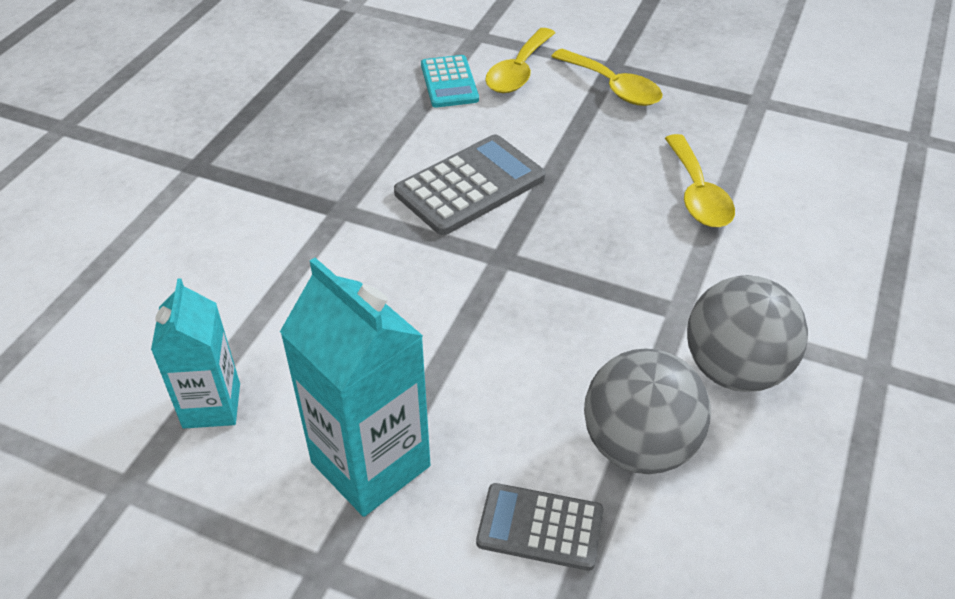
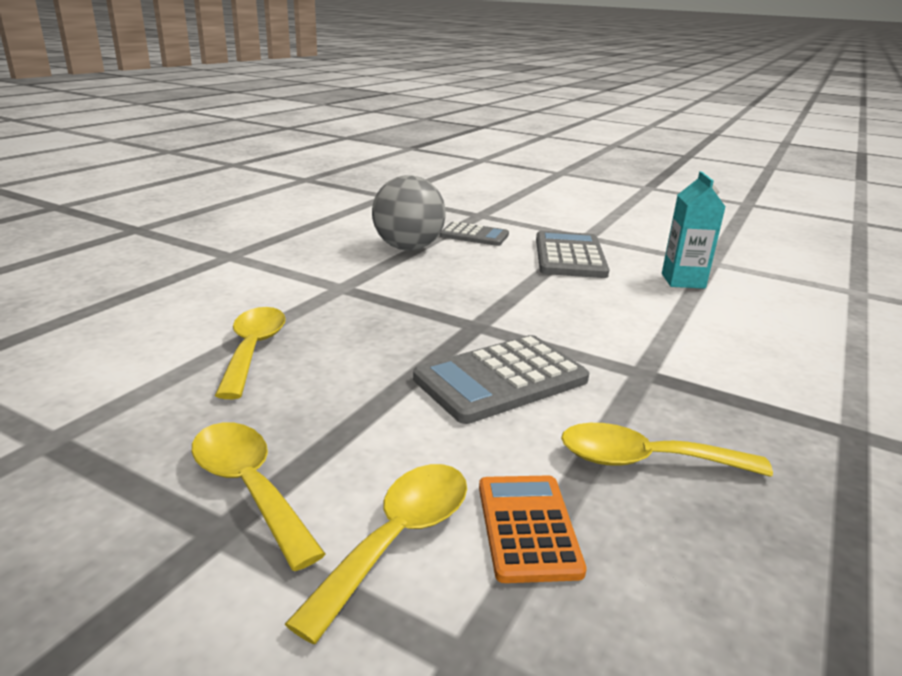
camera: 175 degrees left, 20 degrees down
(368, 127) = (645, 460): none -> yellow spoon
(370, 464) = (569, 256): turquoise carton -> grey calculator
(449, 82) = (527, 527): turquoise calculator -> orange calculator
(734, 369) = (325, 263): grey ball -> none

